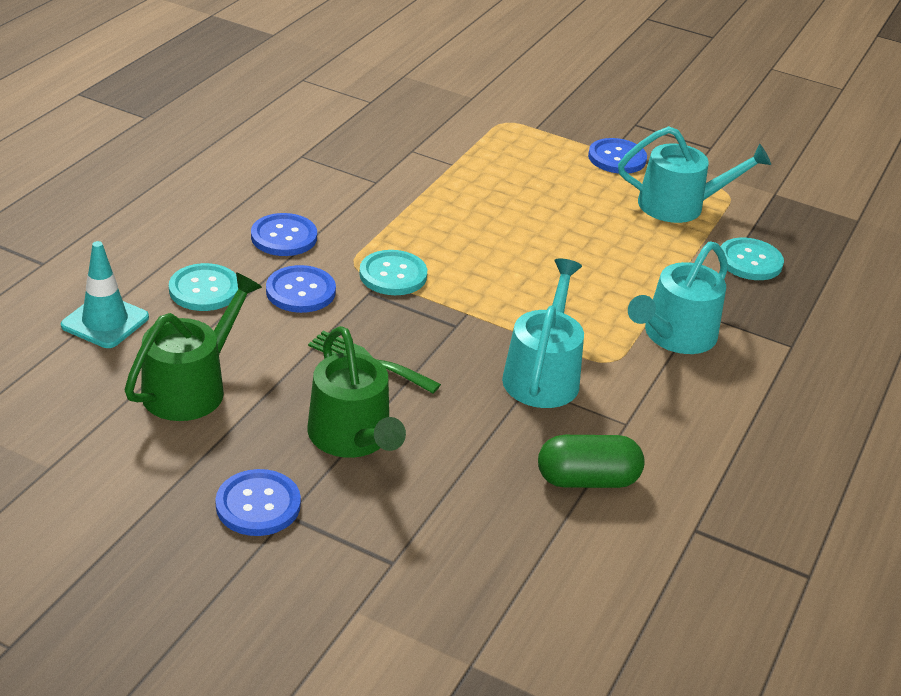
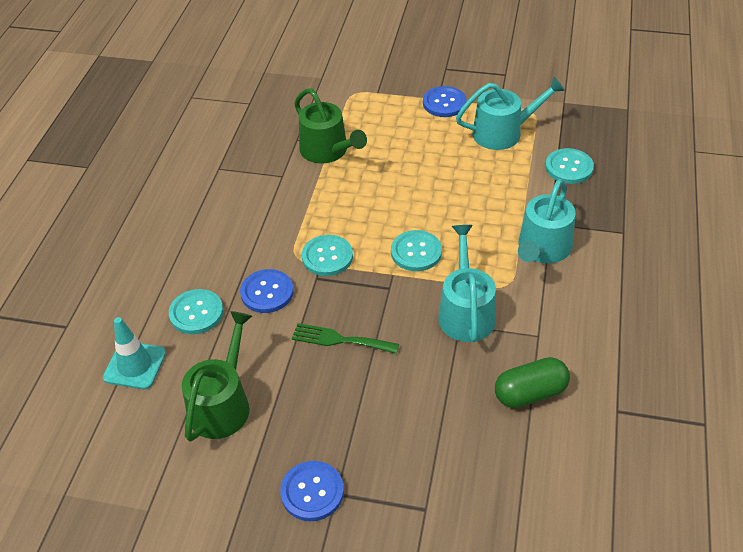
camera: 10 degrees left, 10 degrees up
(284, 237) = (235, 247): blue button -> none
(353, 437) = (355, 410): green watering can -> green watering can (327, 151)
(508, 298) = (416, 252): none -> turquoise button

